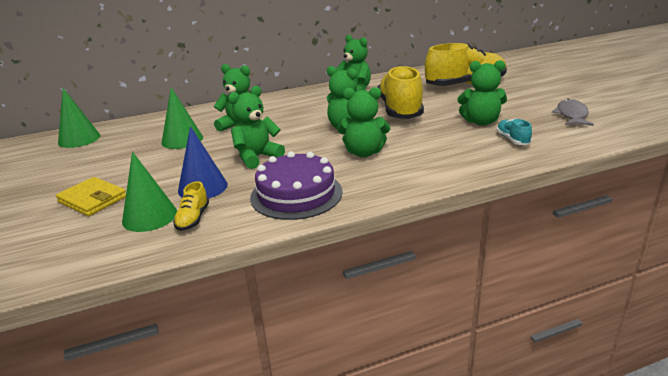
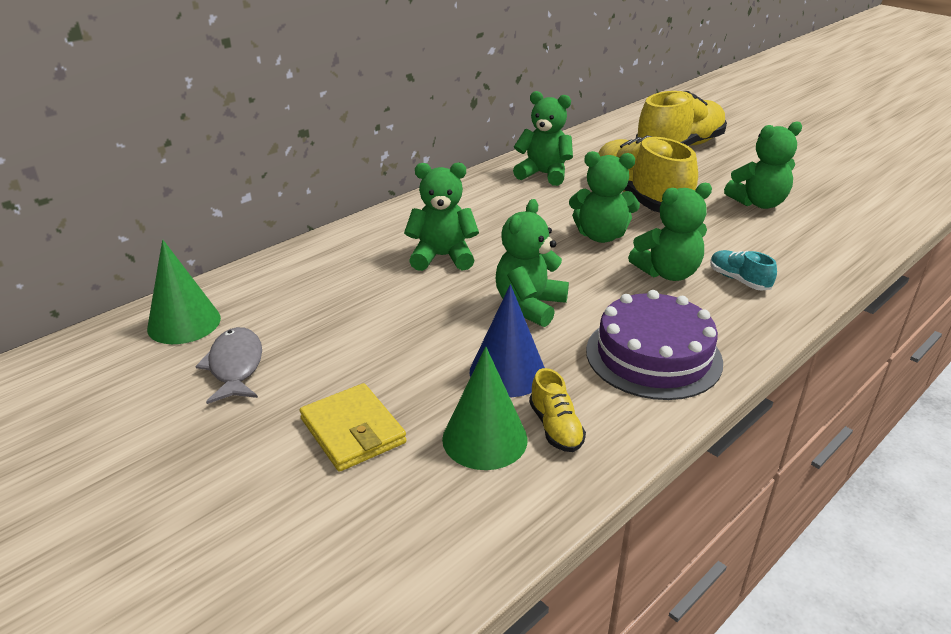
camera: 25 degrees left, 5 degrees up
(92, 199) = (352, 431): yellow wallet -> yellow wallet turned 45 degrees clockwise
(182, 140) = (375, 295): green cone -> none
(512, 140) = (821, 225): turquoise shoe -> turquoise shoe (739, 280)
(571, 115) = (847, 180): grey fish -> grey fish (235, 366)

